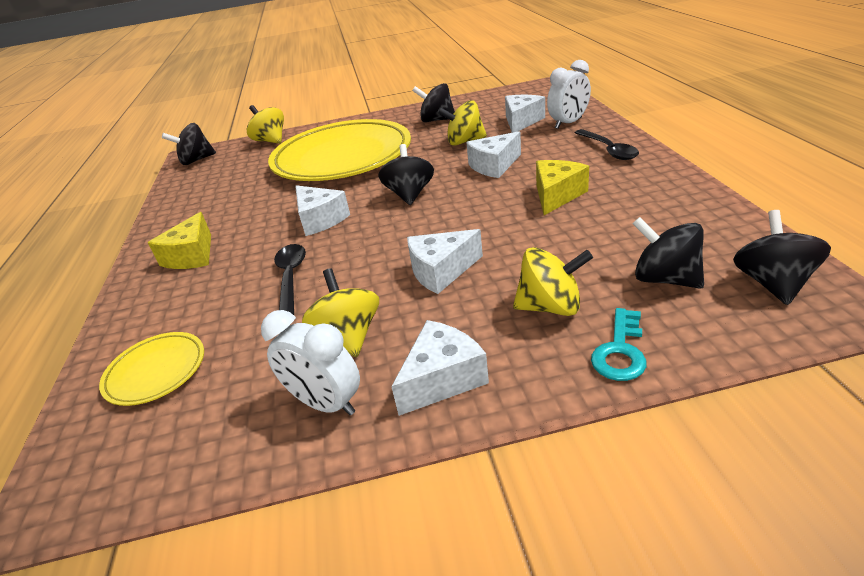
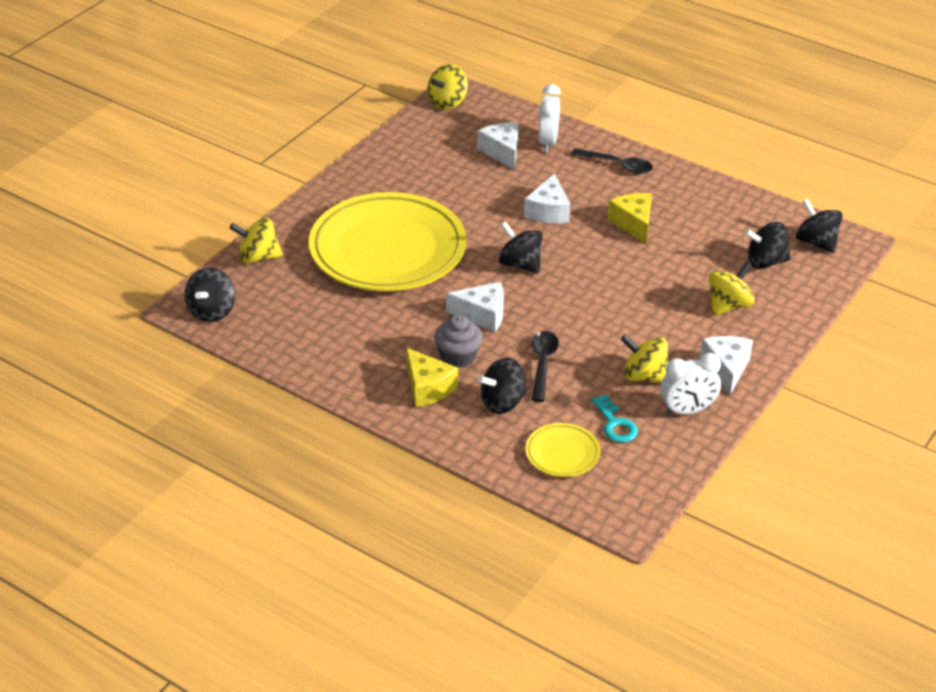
camera: 50 degrees left, 5 degrees up
(251, 242) = (458, 356): none -> grey cupcake
(291, 278) = (542, 364): black spoon -> black spoon turned 60 degrees clockwise
(437, 120) = (411, 173): black spinning top -> black spinning top (503, 402)
(441, 271) = (637, 313): white cheese -> none
(464, 141) = (482, 192): yellow spinning top -> yellow spinning top (447, 102)
(620, 351) = (788, 313): turquoise key -> turquoise key (615, 424)

